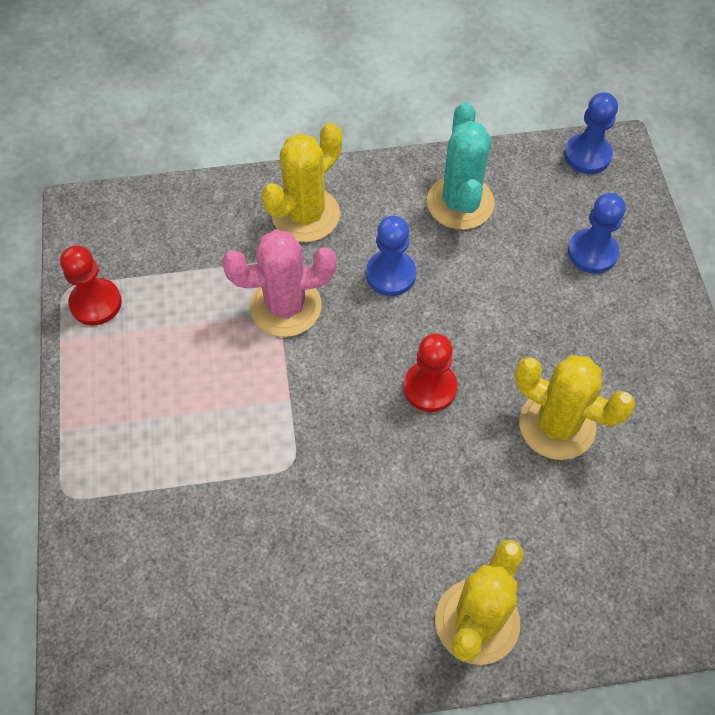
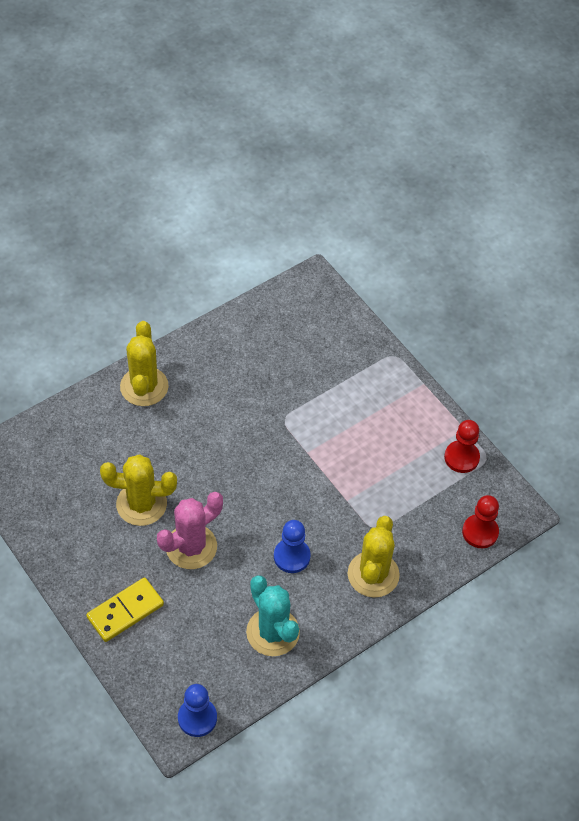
camera: 150 degrees right, 5 degrees down
(285, 306) = (345, 506): pink cactus -> pink cactus (191, 547)
(430, 387) = (228, 494): red pawn -> red pawn (480, 532)
(592, 252) = (162, 633): blue pawn -> none
(630, 295) = (125, 611): none -> yellow domino

